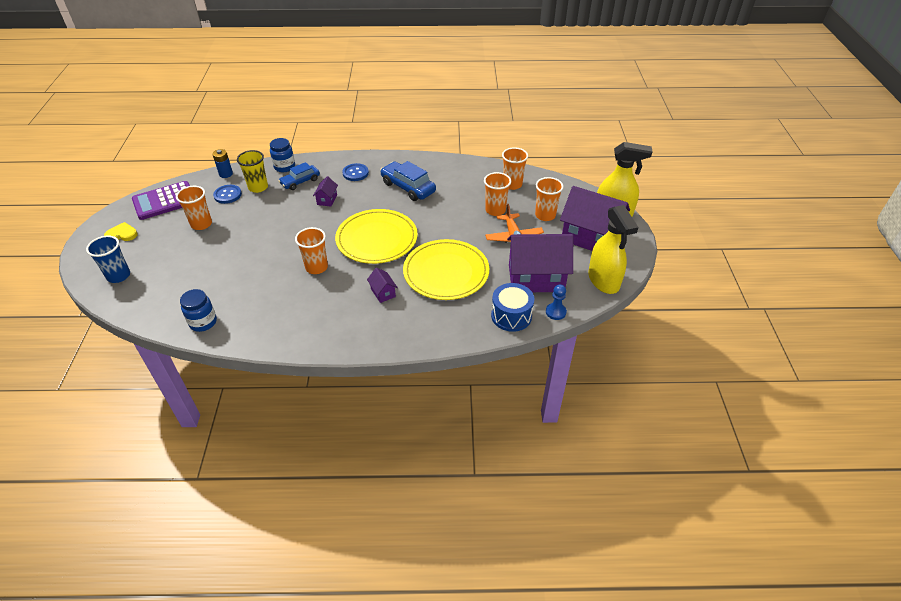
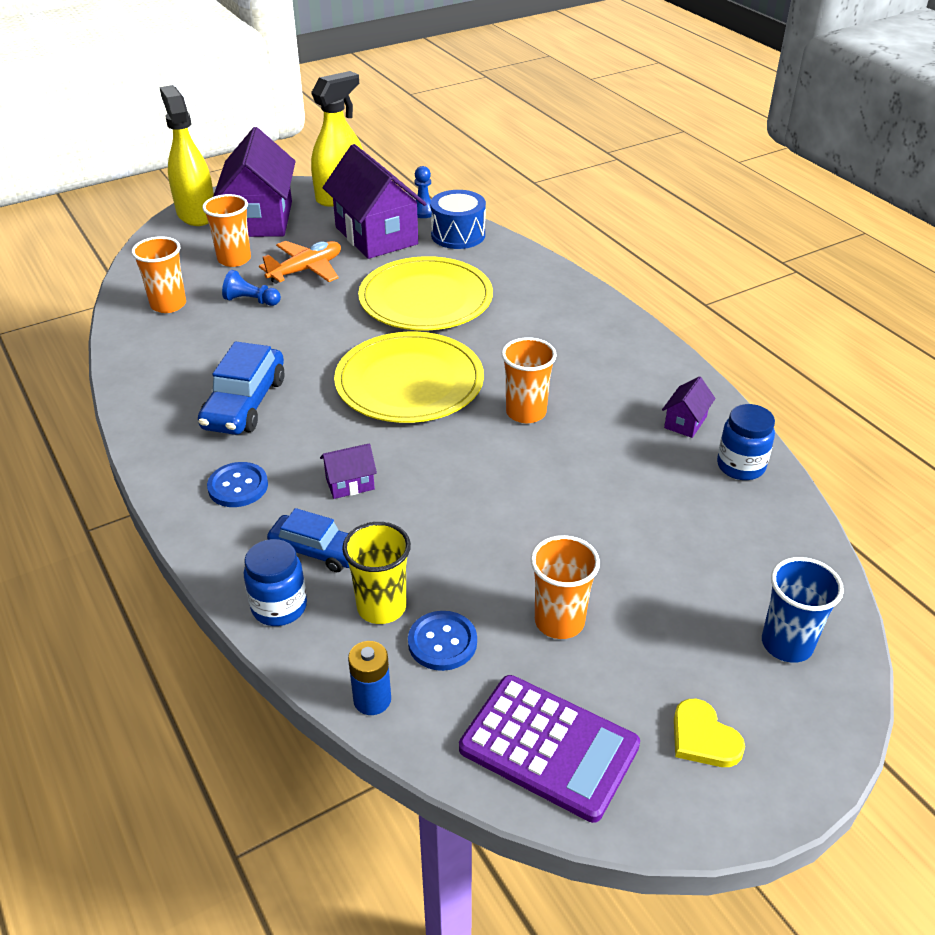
camera: 120 degrees left, 5 degrees down
(383, 293) = (514, 333): purple house -> purple house (685, 422)
(495, 210) = (251, 301): orange cup -> blue pawn

